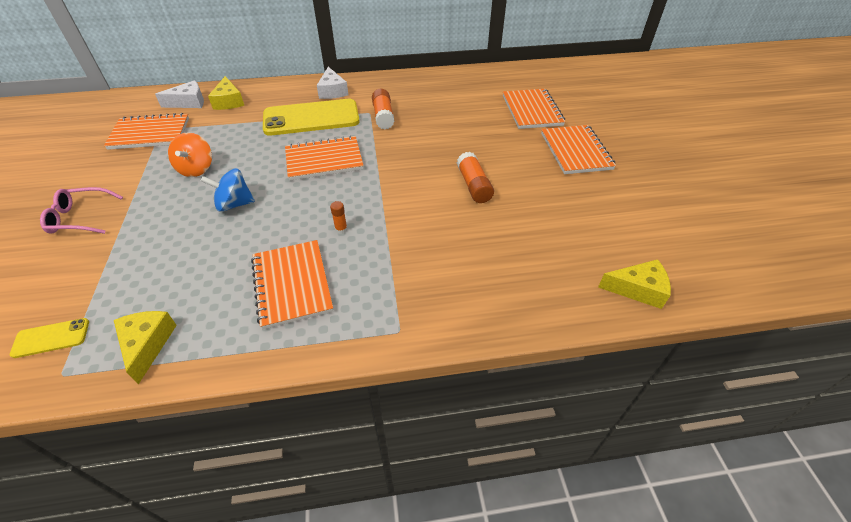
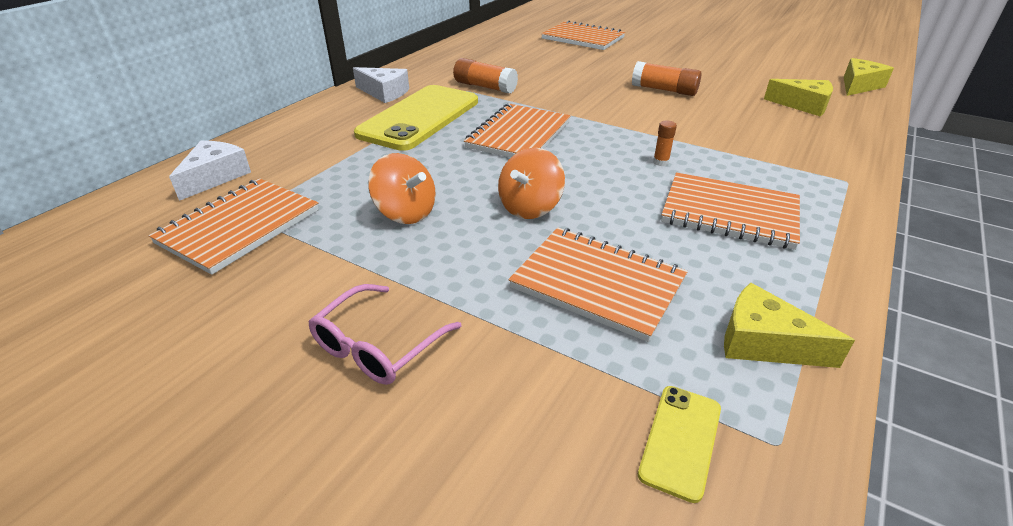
camera: 50 degrees left, 10 degrees down
(229, 101) = (276, 151): yellow cheese -> yellow cheese (803, 105)
(234, 204) = (530, 207): blue spinning top -> orange spinning top
(575, 151) = (665, 46): orange notebook -> orange notebook (597, 284)

